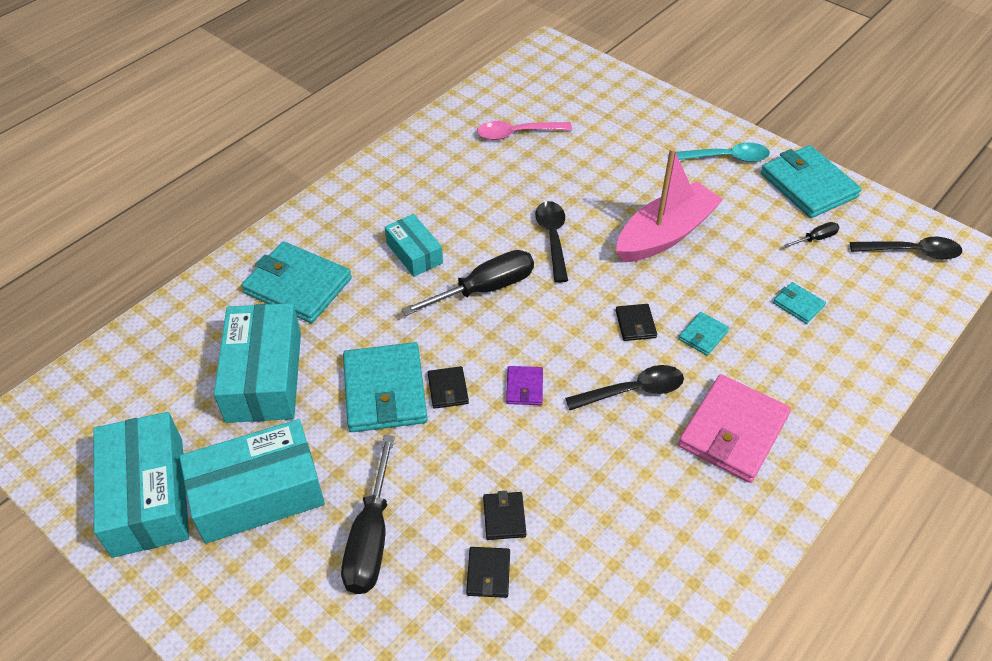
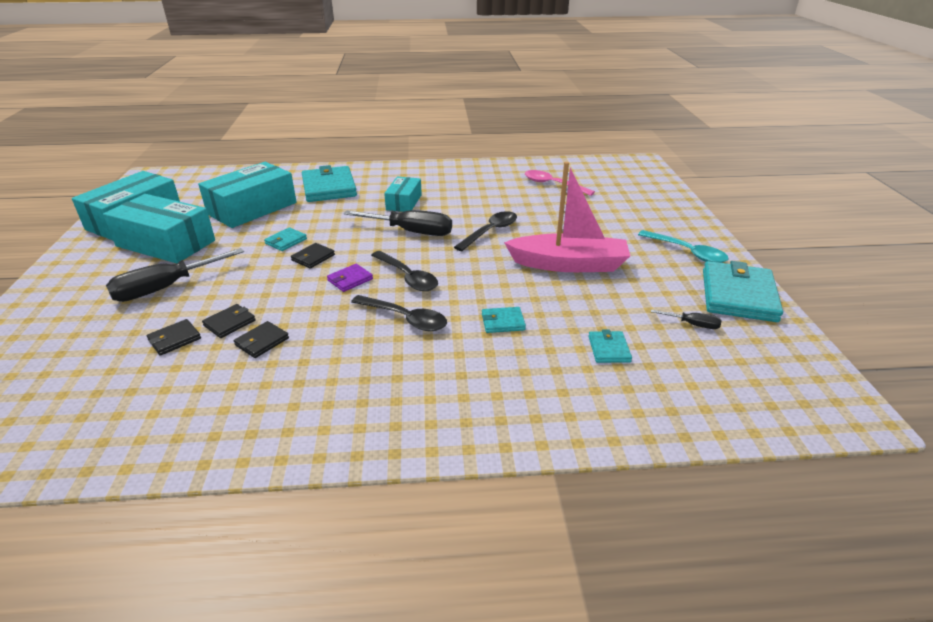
camera: 45 degrees right, 15 degrees down
(385, 390) = (286, 241): turquoise wallet -> turquoise wallet, size x0.47
(635, 324) = (468, 291): black wallet -> black wallet (262, 342)
(733, 431) = (429, 380): pink wallet -> none
(911, 252) = (781, 380): black spoon -> black spoon (407, 277)

